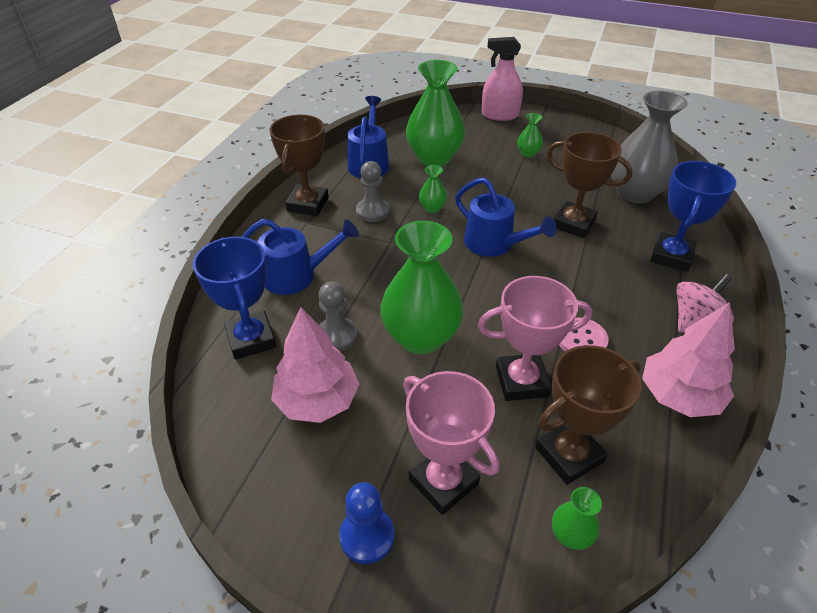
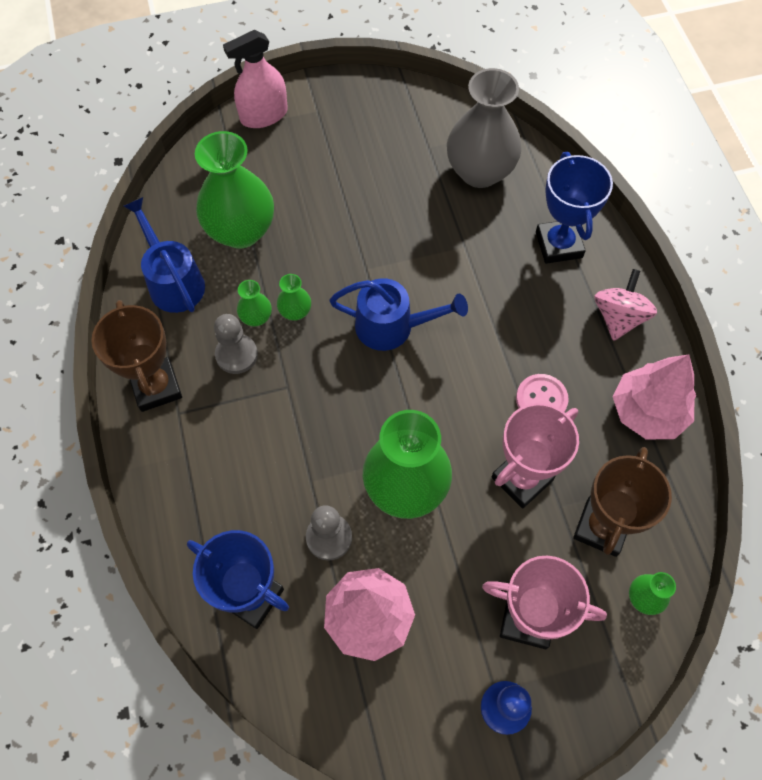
camera: 35 degrees left, 20 degrees up
(297, 276) = (230, 492): blue watering can -> none
(528, 153) = (337, 167): green vase -> green vase (256, 318)
(573, 224) = (448, 252): brown trophy -> none

